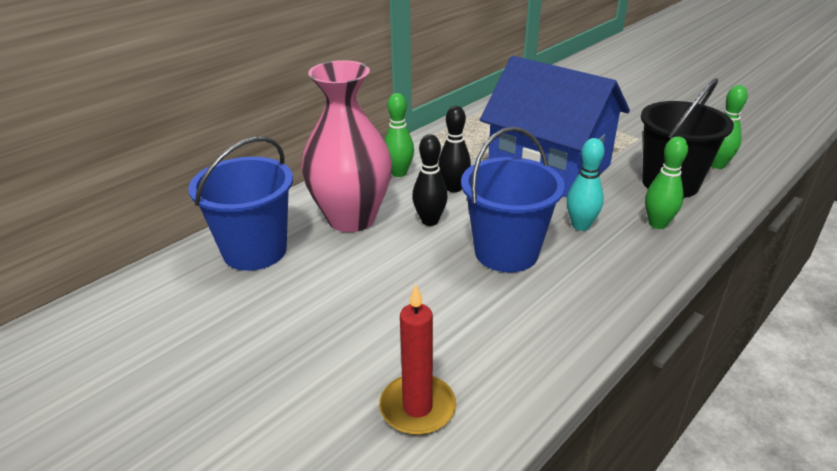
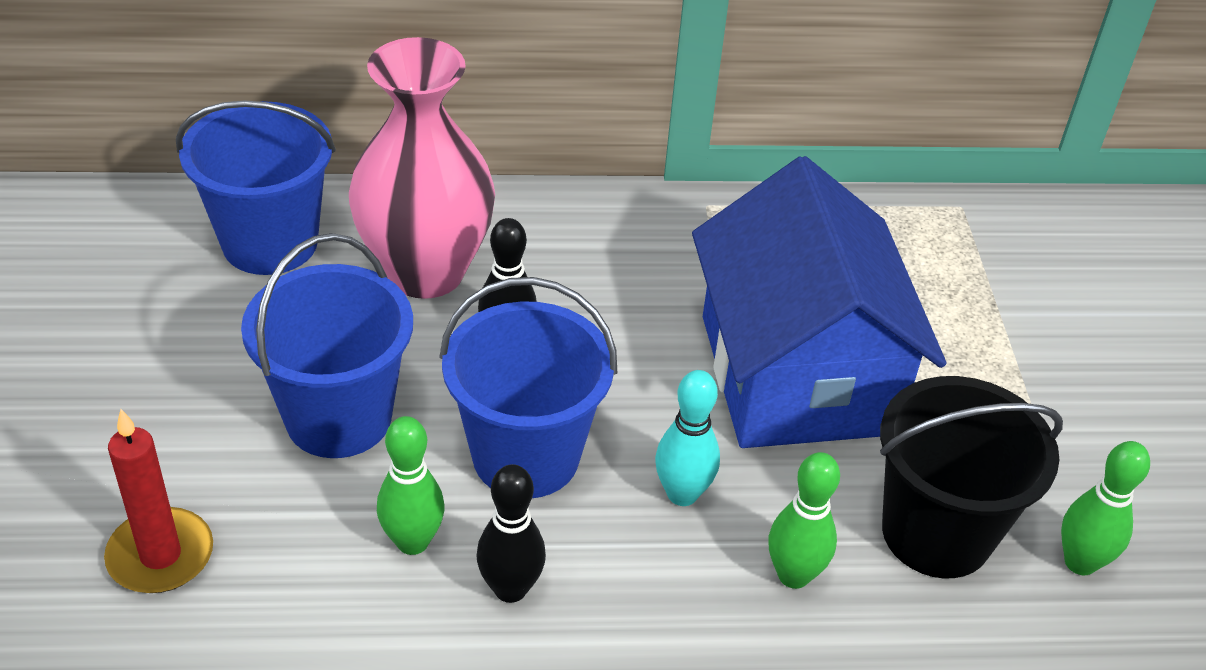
camera: 40 degrees right, 10 degrees up
(399, 173) = (580, 241): green bowling pin -> green bowling pin (412, 541)
(405, 292) = (338, 417): none -> blue bucket
(453, 188) = (612, 314): black bowling pin -> black bowling pin (510, 589)

